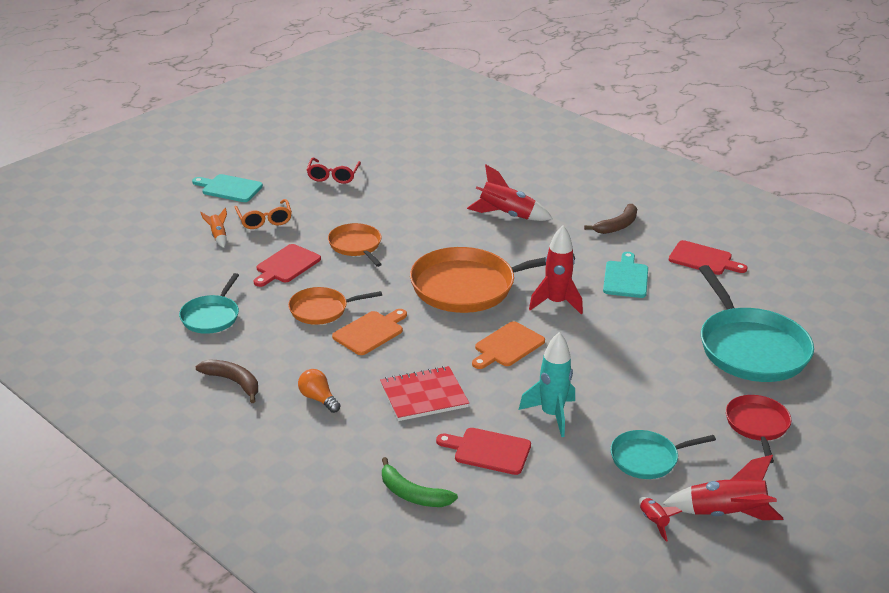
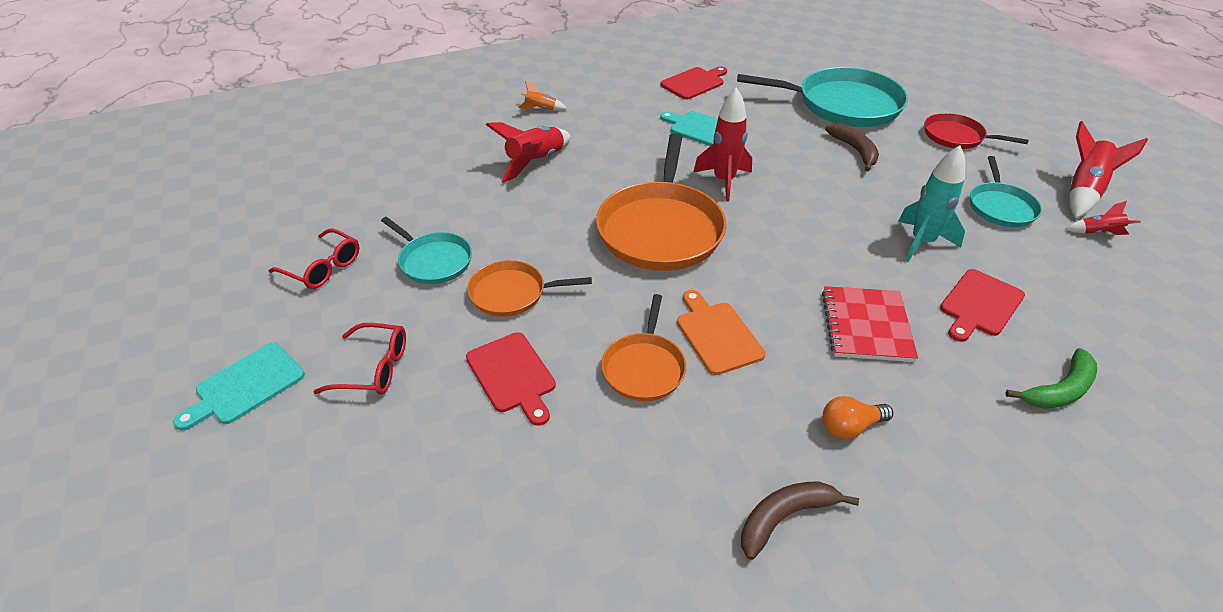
camera: 65 degrees left, 10 degrees up
(211, 316) = (597, 502): turquoise pan -> turquoise pan (433, 261)
(218, 236) = (374, 436): orange rocket -> orange rocket (540, 109)
(264, 220) = (374, 368): orange glasses -> red glasses
(507, 346) = (789, 235): orange cutting board -> none
(617, 226) = (607, 106): brown banana -> brown banana (855, 150)

